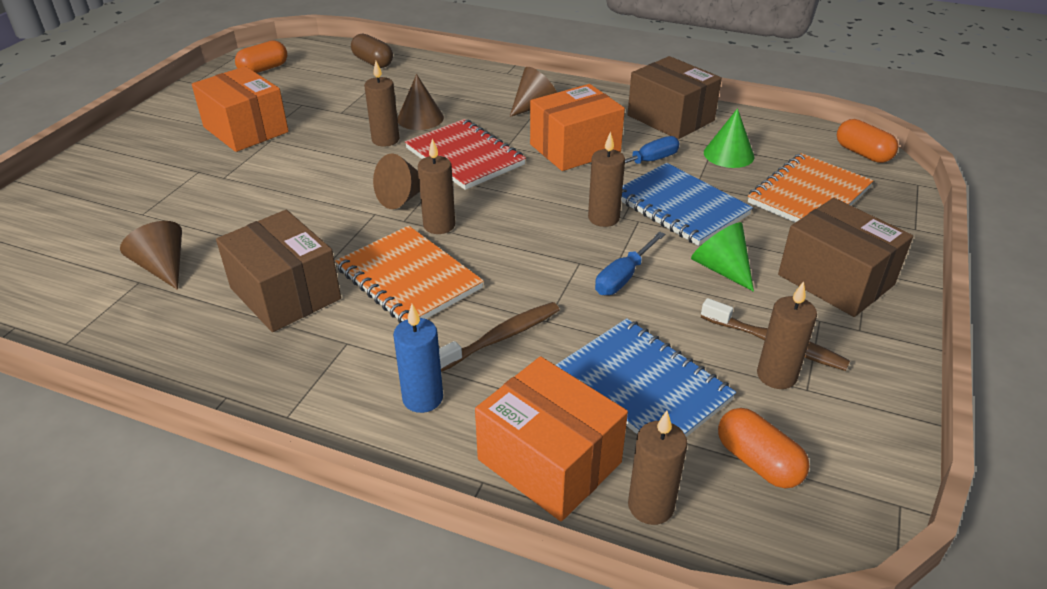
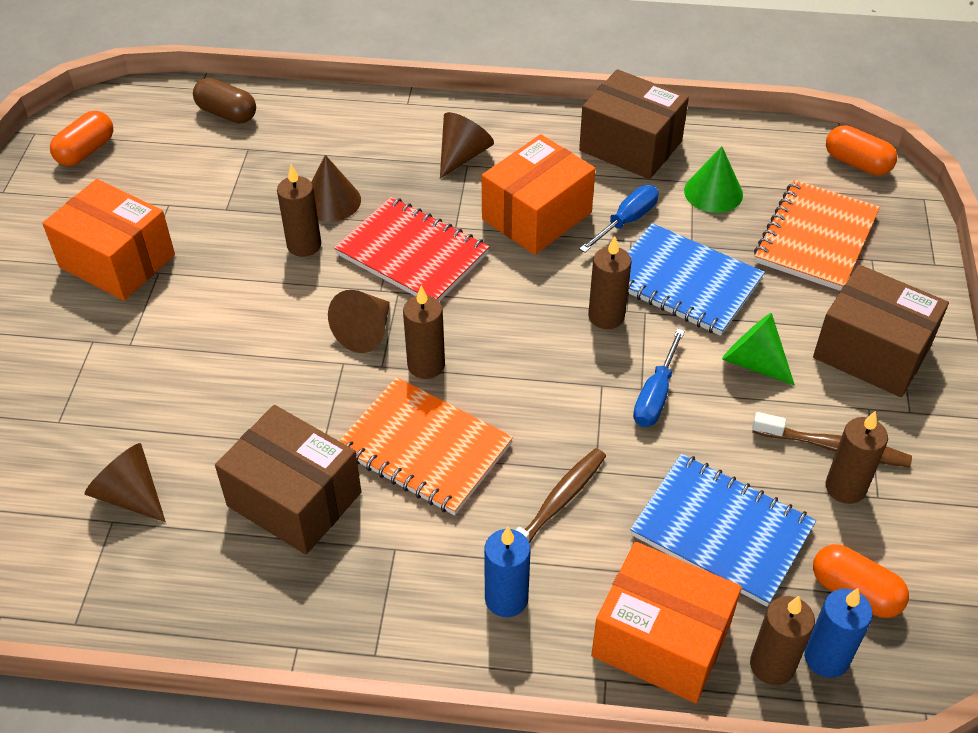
camera: 15 degrees left, 10 degrees up
(709, 512) = (826, 658): none -> blue candle

